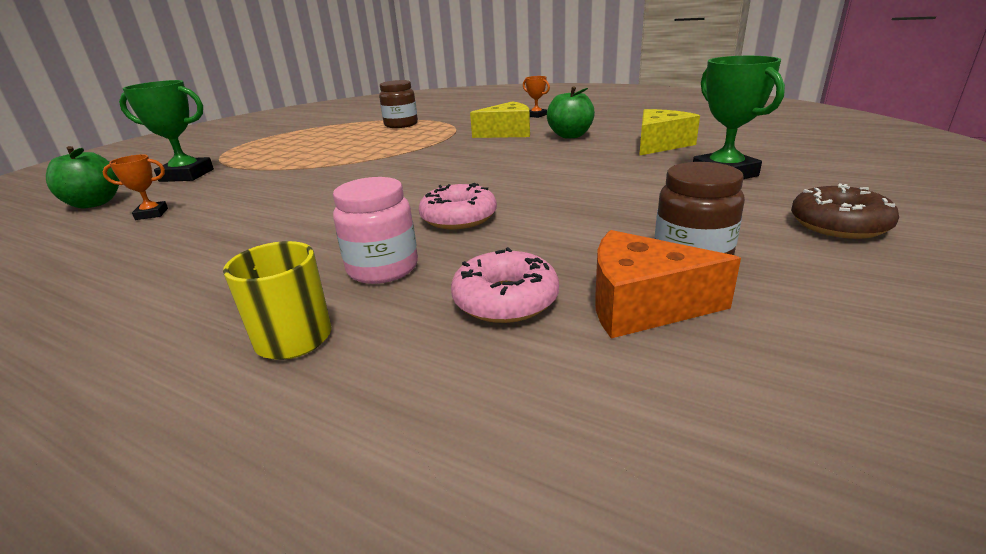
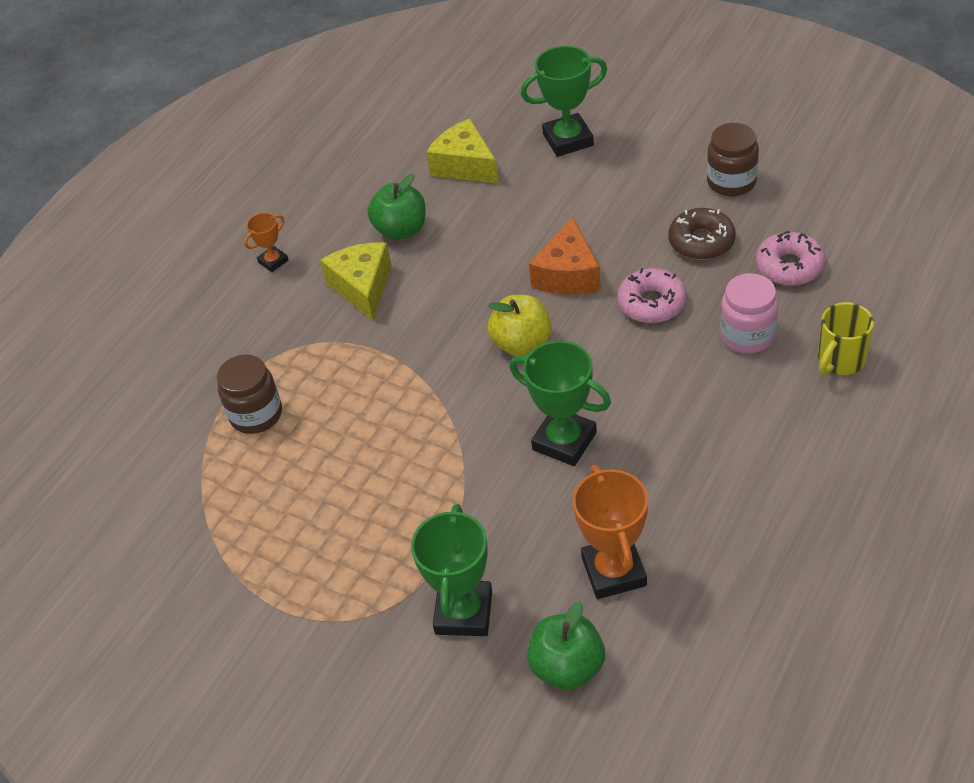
camera: 85 degrees left, 20 degrees up
(152, 214) = (614, 571): orange trophy -> orange trophy, size x1.88
(306, 192) = (564, 441): none -> green trophy
(427, 174) = (522, 344): none -> yellow apple
(642, 305) = (792, 209): orange cheese -> orange cheese (568, 274)
(838, 225) = (683, 111): brown donut -> brown donut (701, 241)

